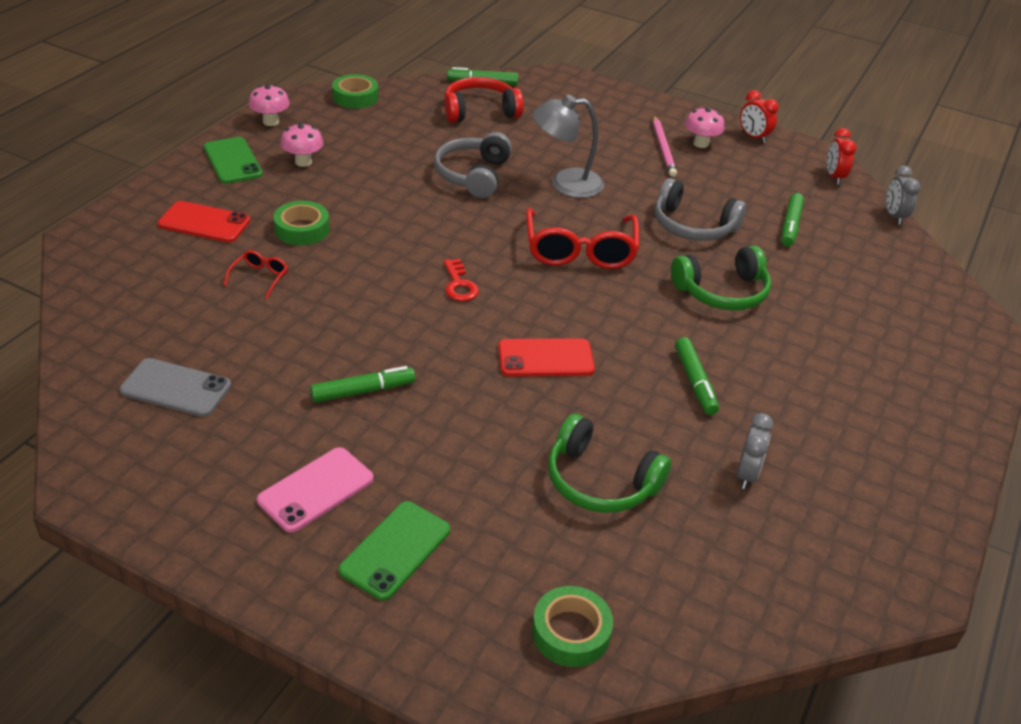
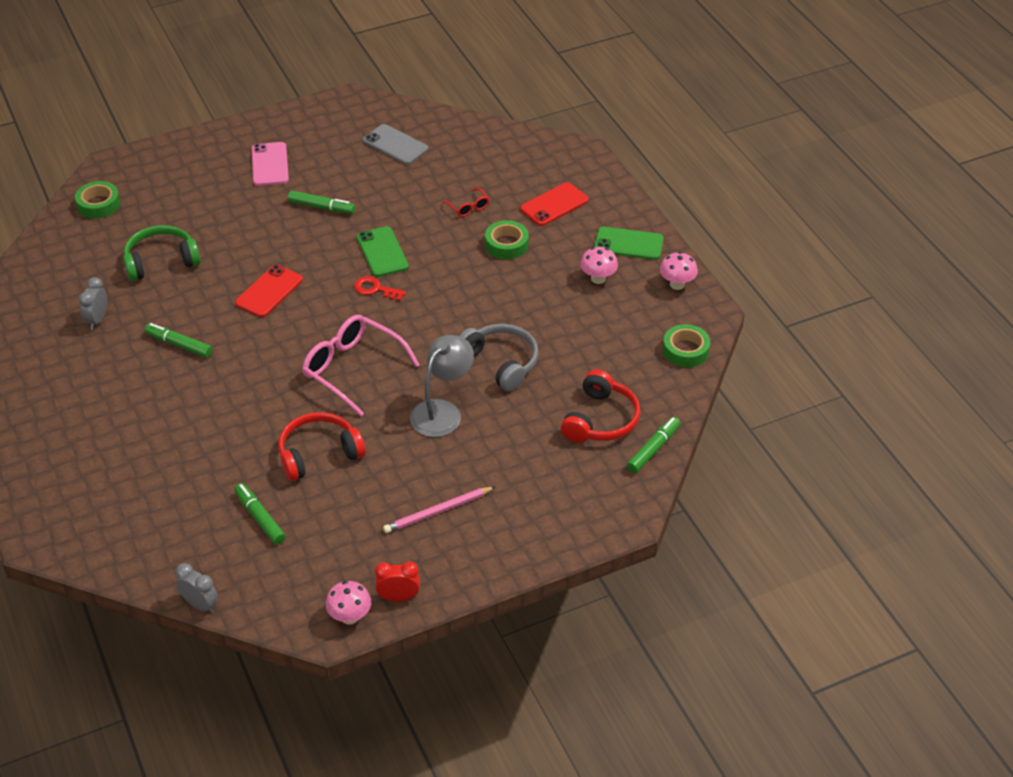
camera: 130 degrees right, 5 degrees up
(176, 388) = (395, 145): grey phone -> grey phone turned 75 degrees clockwise
(363, 391) = (321, 207): green marker -> green marker turned 90 degrees counterclockwise
(395, 550) = (204, 174): green phone -> green phone (382, 252)
(580, 251) = (352, 369): red glasses -> pink glasses
(663, 148) = (438, 512): pink pencil -> pink pencil turned 60 degrees counterclockwise
(693, 226) = (319, 454): grey headphones -> red headphones
(701, 143) = (422, 546): pink mushroom -> pink mushroom (350, 617)
(722, 291) = (236, 417): green headphones -> none
(746, 474) = (97, 320): grey clock -> grey clock turned 45 degrees clockwise
(834, 177) = (287, 609): red clock -> none

